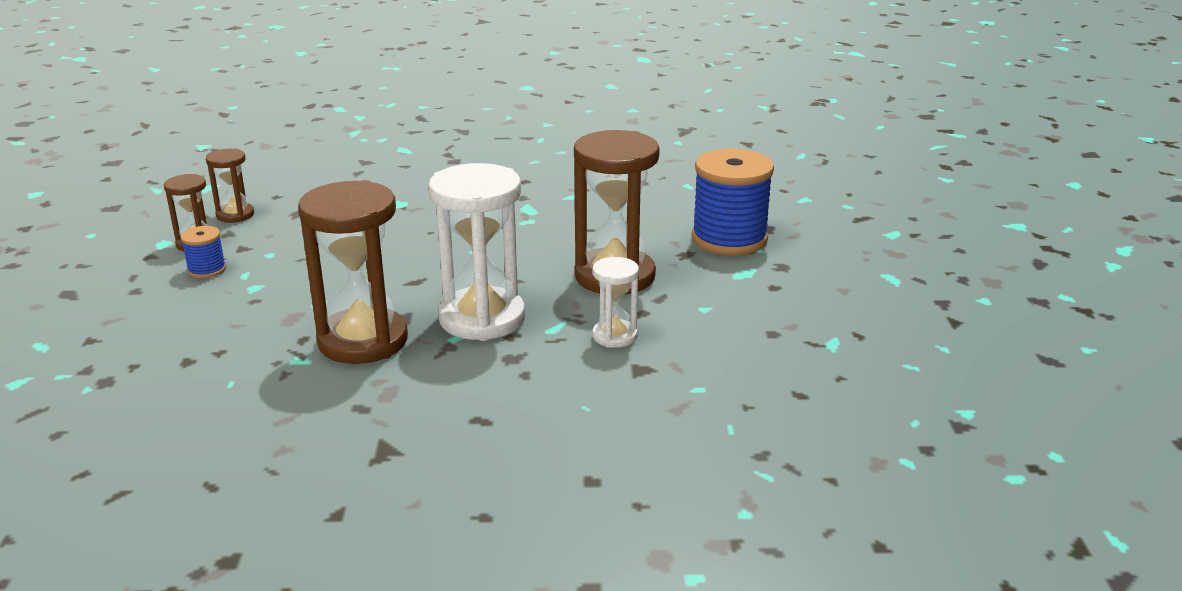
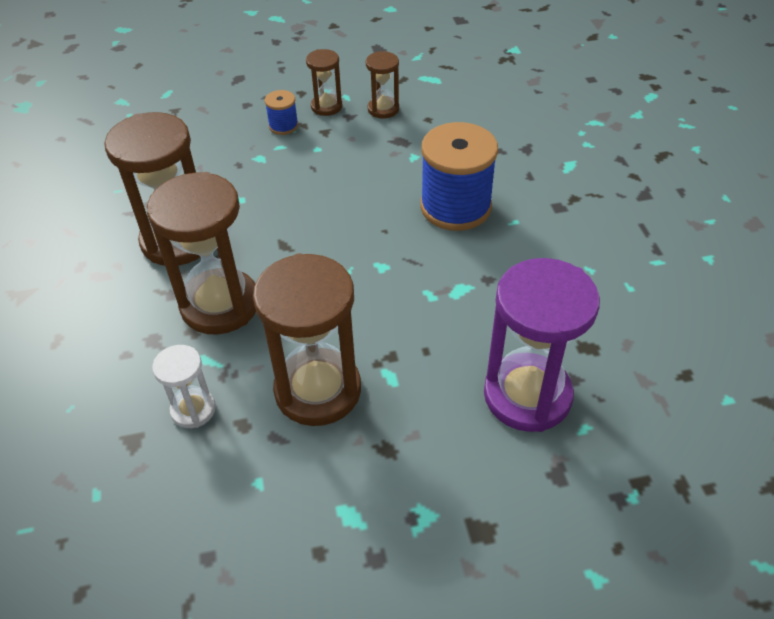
camera: 80 degrees right, 20 degrees up
(482, 318) = (220, 305): white hourglass -> brown hourglass
(651, 198) = (527, 395): none -> purple hourglass
(729, 239) = (437, 491): blue spool -> blue spool (455, 207)

